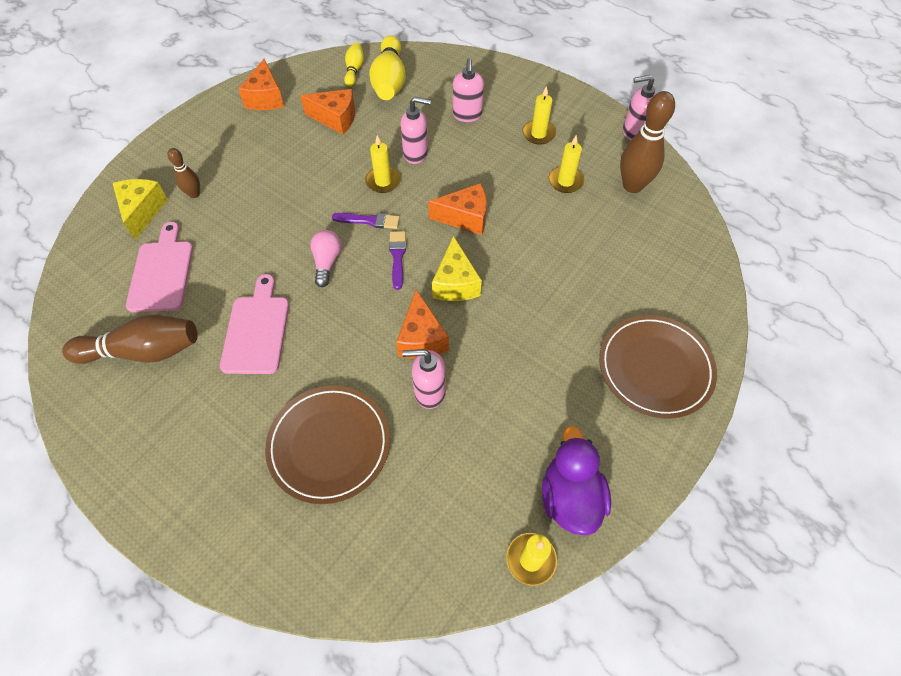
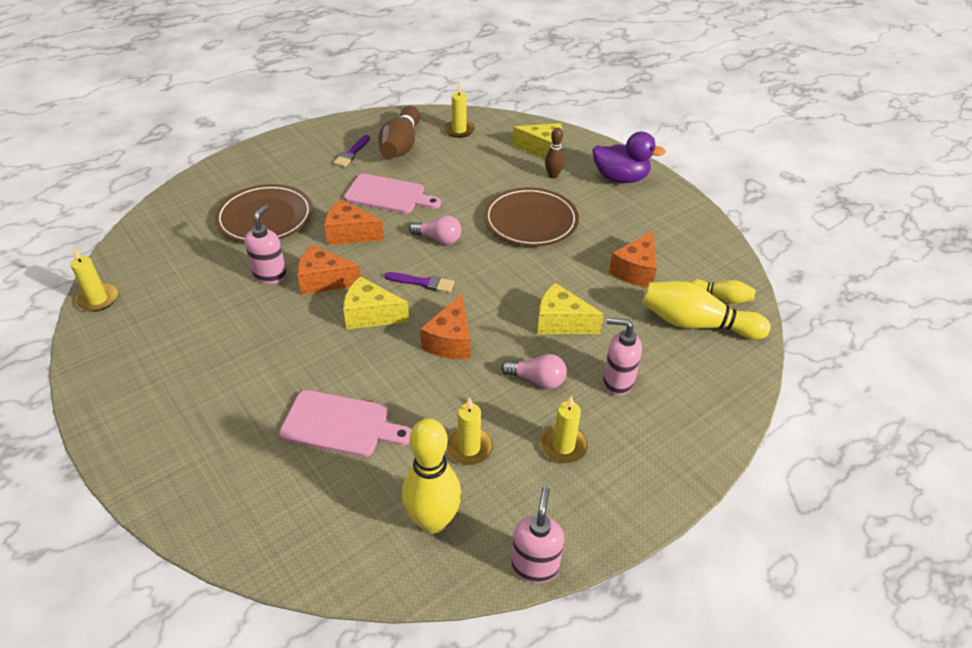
camera: 105 degrees right, 15 degrees down
(162, 272) = (471, 156): pink cutting board -> pink cutting board (340, 424)
(266, 98) = (680, 227): orange cheese -> orange cheese (349, 234)
(369, 221) = (476, 272): purple brush -> purple brush (352, 153)
(383, 181) = (527, 290): yellow candle -> yellow candle (459, 130)
(416, 154) = (561, 322): pink soap dispenser -> yellow cheese
(484, 157) = (537, 380): none -> pink light bulb
(570, 497) = (120, 335): purple duck -> purple duck (620, 178)
(632, 186) = (433, 521): brown bowling pin -> yellow bowling pin
(655, 368) = (181, 439): brown plate -> brown plate (530, 221)

